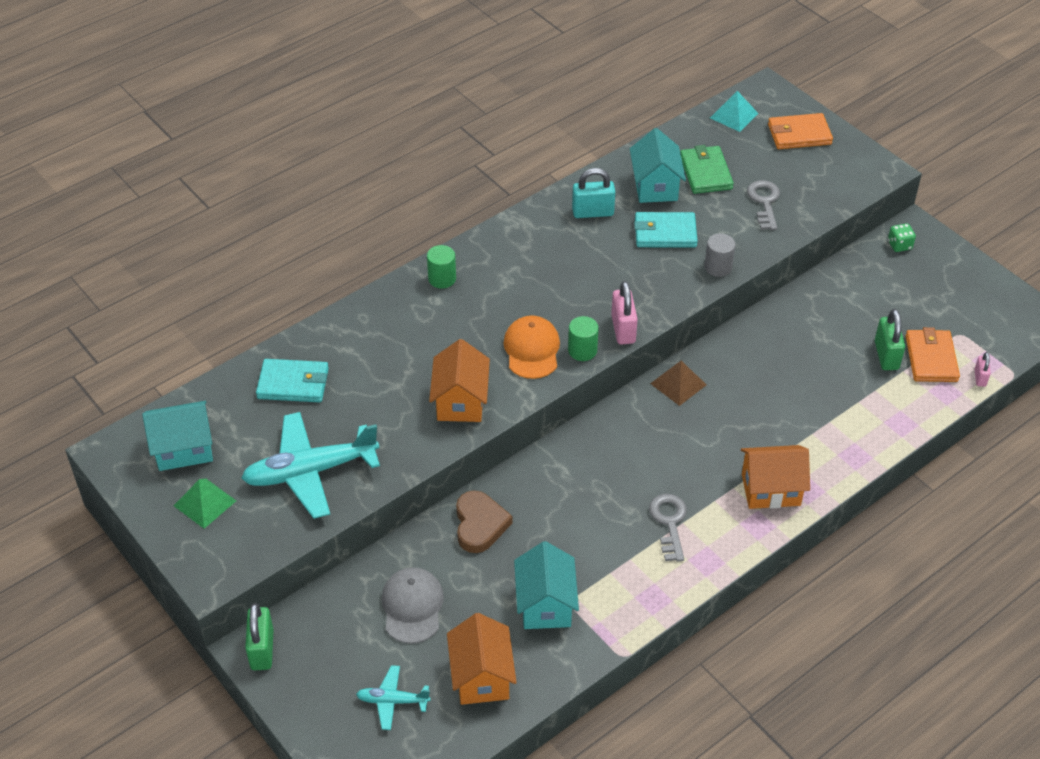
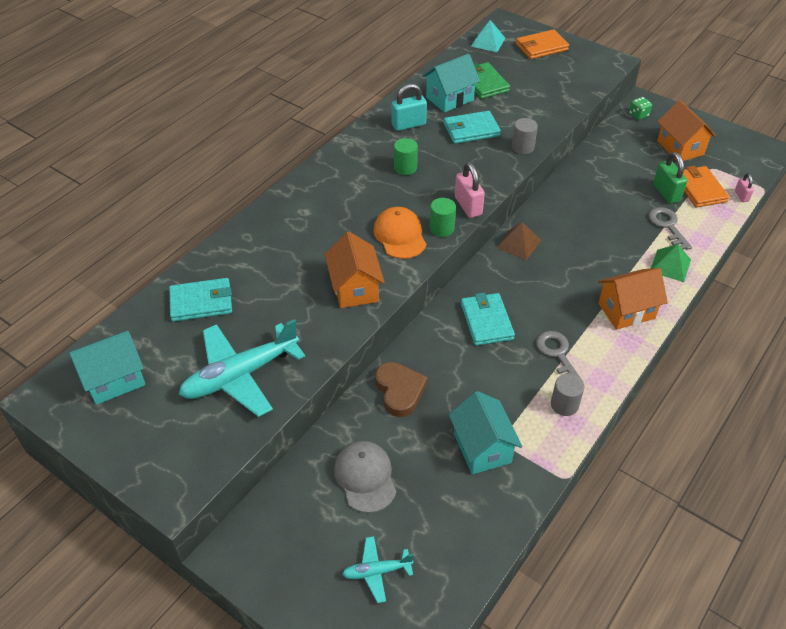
camera: 15 degrees left, 0 degrees up
(205, 503) = (148, 425): green pyramid -> green pyramid (670, 265)
(262, 650) = (237, 552): green padlock -> none
(442, 279) = (304, 194): green cylinder -> green cylinder (405, 168)
(481, 677) = (450, 528): orange house -> orange house (680, 148)
(604, 468) = (486, 321): none -> turquoise wallet
(653, 579) = (564, 405): none -> grey cylinder
(655, 186) = (449, 98): turquoise house -> turquoise house turned 75 degrees clockwise
(764, 202) = (537, 96): grey key -> grey key (667, 226)

